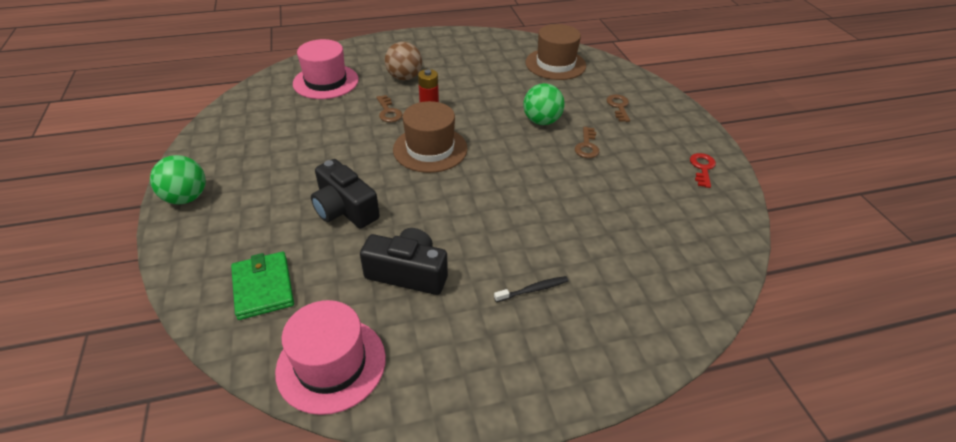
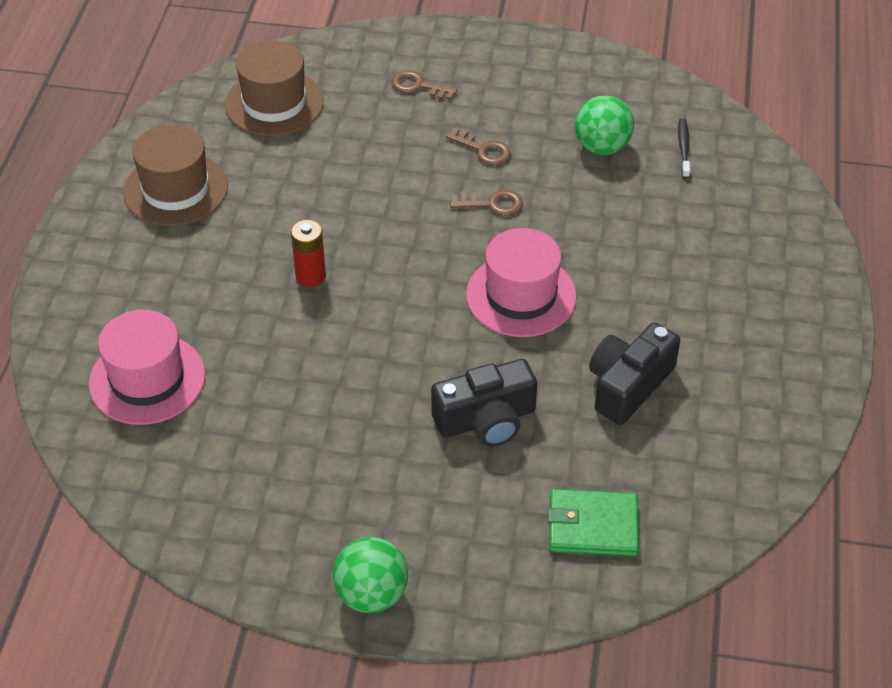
camera: 65 degrees left, 5 degrees up
(331, 364) = (731, 481): pink hat -> pink hat (521, 295)
(388, 112) = (286, 322): brown key -> brown key (493, 204)
(404, 77) = (199, 280): brown ball -> none
(430, 149) = (404, 301): brown hat -> brown hat (176, 189)
(533, 289) = (698, 288): black toothbrush -> black toothbrush (683, 148)
(541, 121) = (406, 170): green ball -> green ball (602, 147)
(702, 168) = (577, 73): red key -> none

